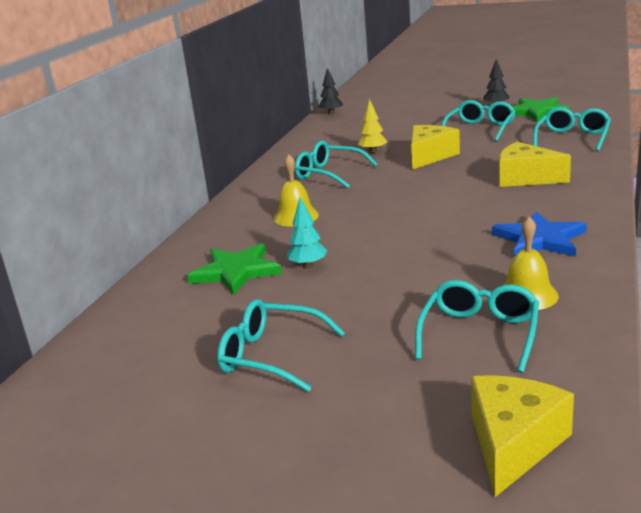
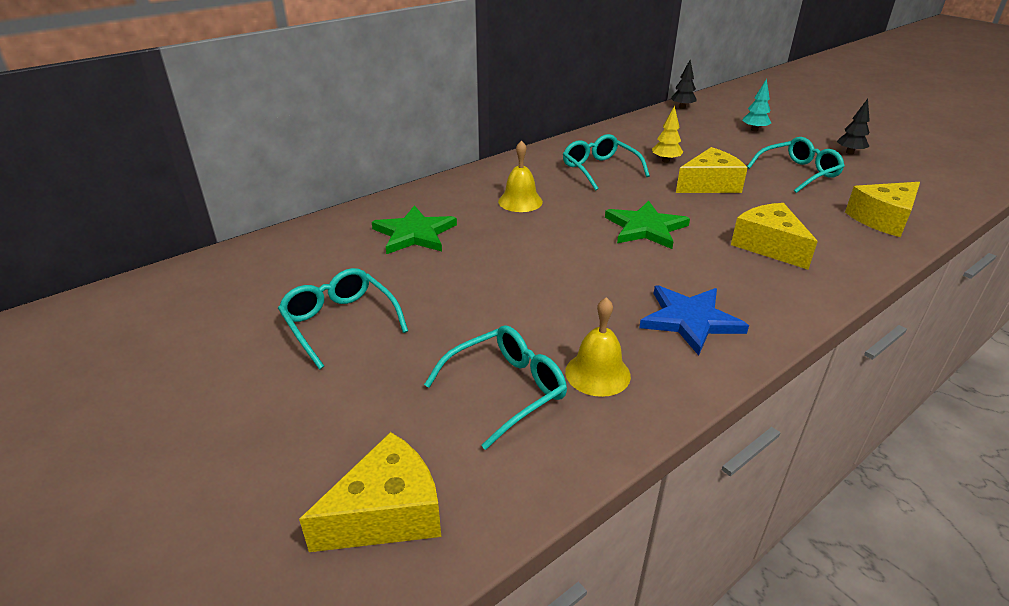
camera: 30 degrees right, 10 degrees up
(308, 266) = (468, 253): turquoise tree -> turquoise tree (754, 130)
(537, 112) = (886, 174): green star -> green star (645, 228)
(572, 138) = (883, 219): turquoise glasses -> yellow cheese

